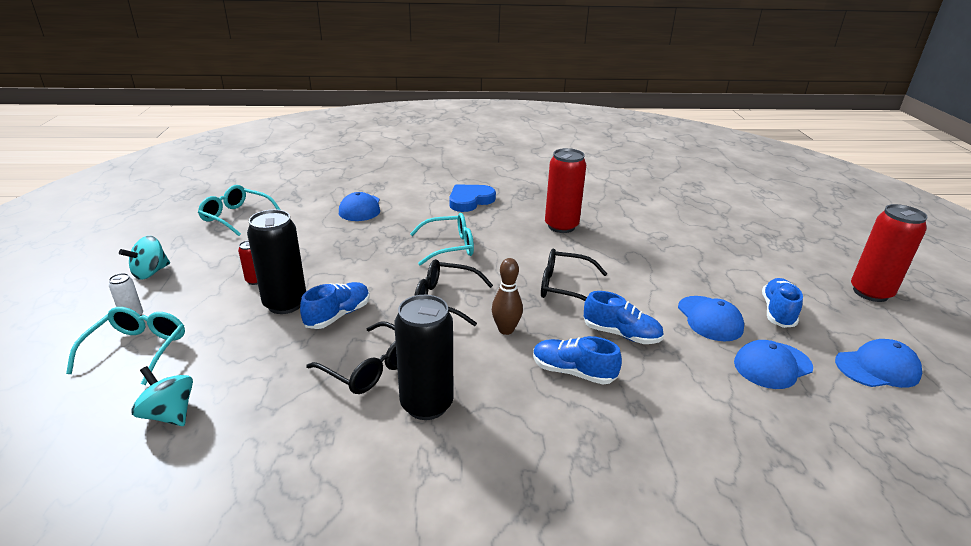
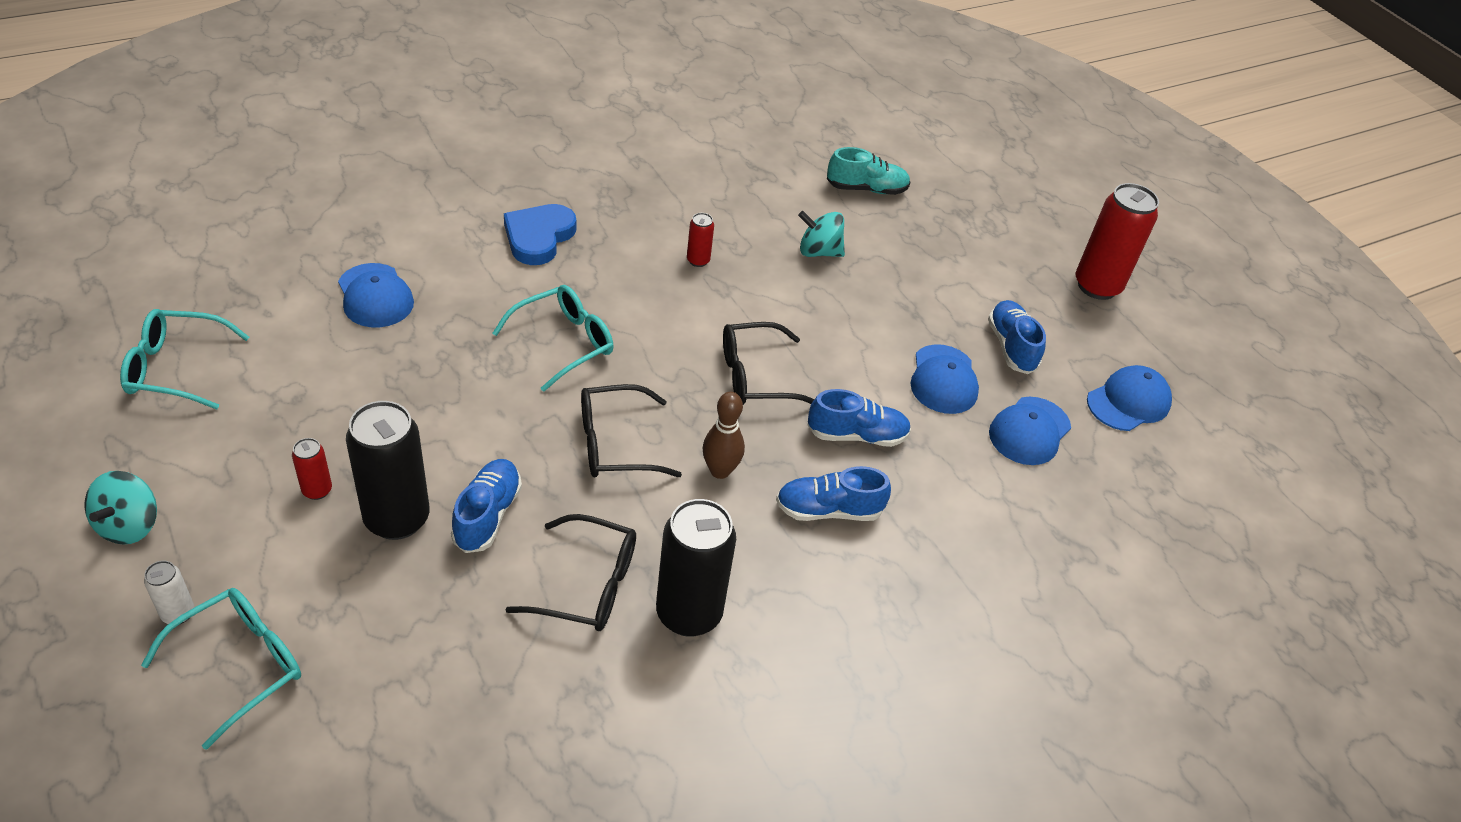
camera: 30 degrees left, 15 degrees up
(138, 349) = (241, 664): turquoise glasses -> turquoise glasses turned 60 degrees clockwise
(169, 414) = (378, 742): turquoise spinning top -> turquoise spinning top (818, 252)
(561, 226) = (698, 260): red can -> red can, size x0.46
(699, 213) = (866, 189): none -> turquoise shoe
(709, 319) = (943, 380): blue cap -> blue cap turned 45 degrees clockwise

